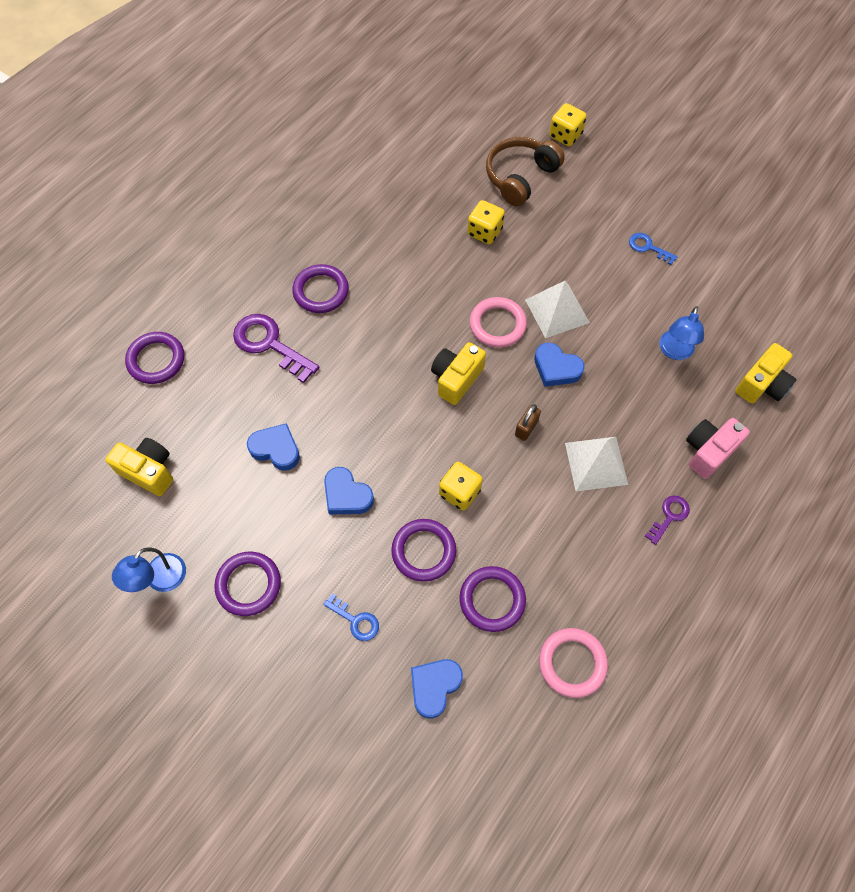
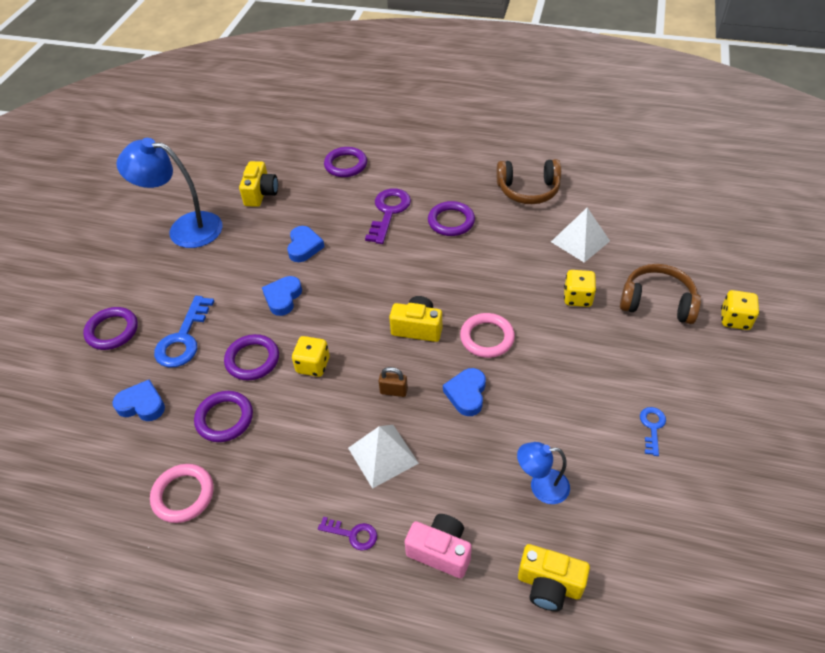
camera: 70 degrees right, 15 degrees down
(160, 580) = (185, 228): blue lamp -> blue lamp, size x1.84
(248, 585) = (194, 272): purple ring -> purple ring (112, 331)
(315, 204) = (528, 190): none -> brown headphones
(355, 620) = (183, 339): blue key -> blue key, size x1.84
(557, 311) = (528, 375): white pyramid -> white pyramid (580, 241)

